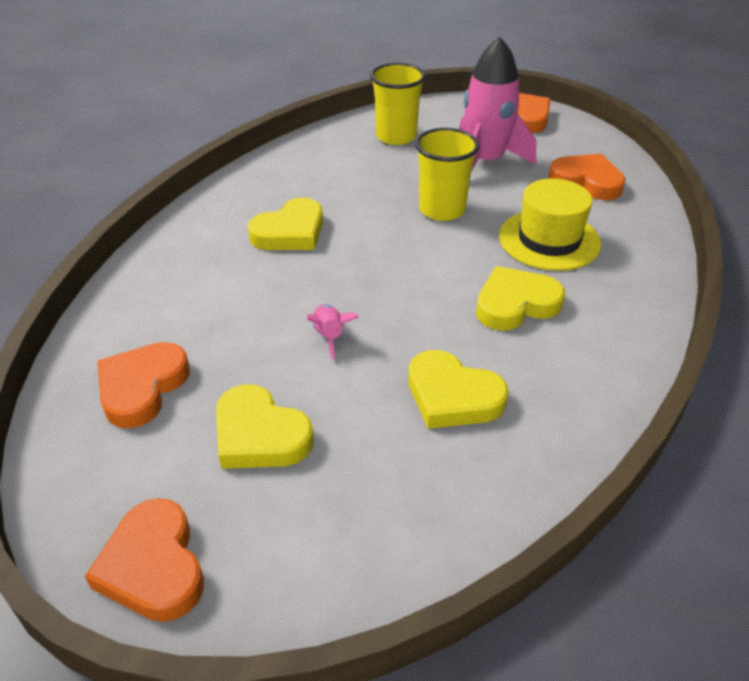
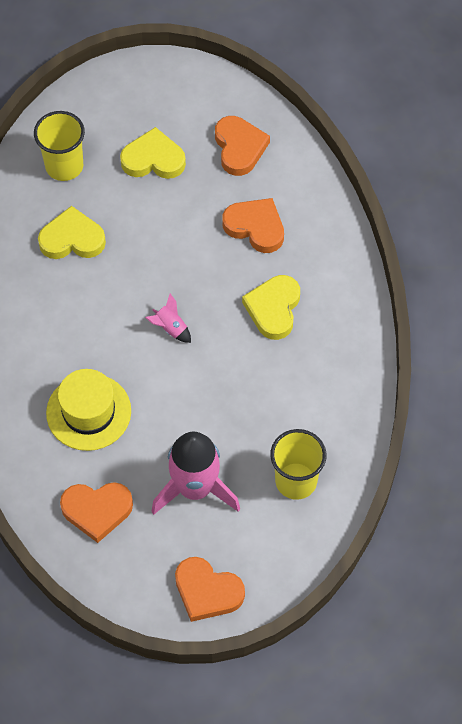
camera: 145 degrees right, 20 degrees up
(153, 566) = (142, 80): orange heart -> orange heart (255, 227)
(329, 336) = (170, 238): pink rocket -> pink rocket (170, 328)
(442, 210) = (187, 400): yellow cup -> yellow cup (64, 166)
(515, 304) = (77, 331): yellow heart -> none

